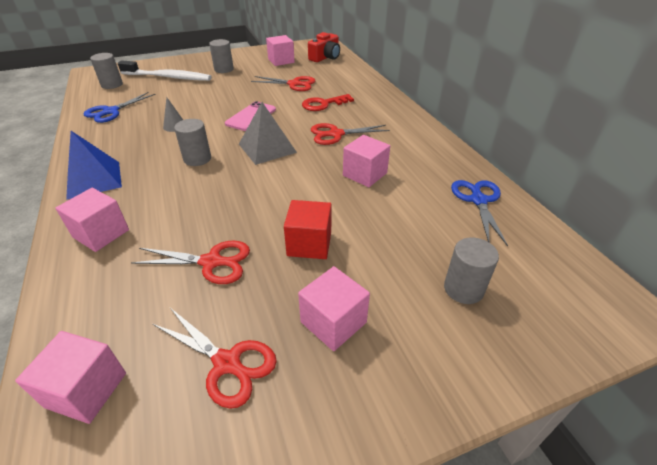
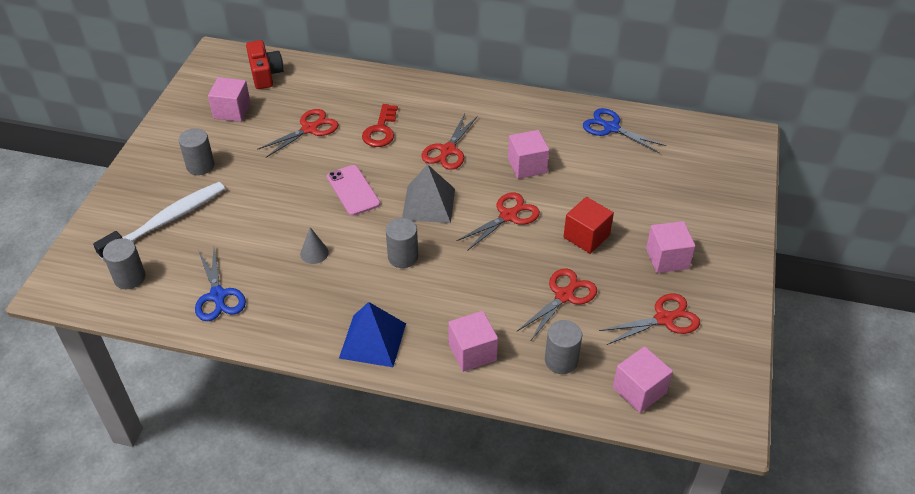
camera: 55 degrees left, 5 degrees up
(291, 188) = (508, 216): none -> red scissors
(463, 289) = (684, 188): grey cylinder -> grey cylinder (561, 360)

